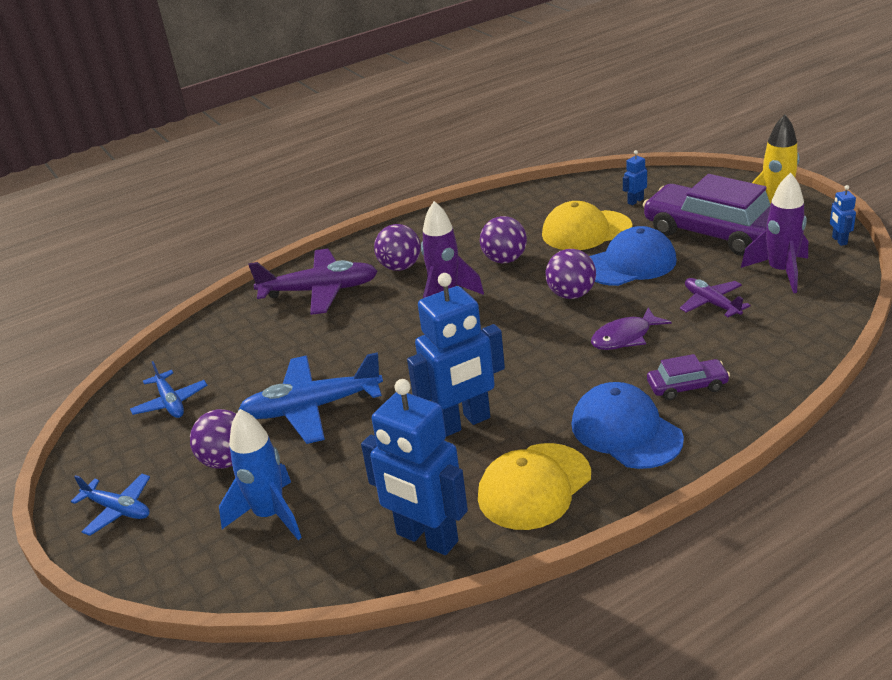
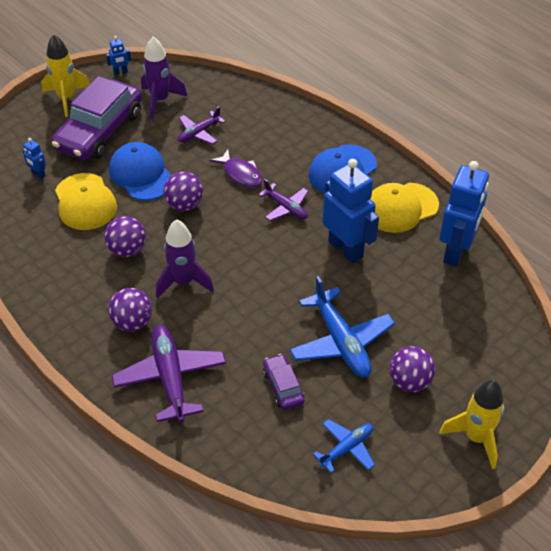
camera: 105 degrees left, 15 degrees up
(118, 510) = (476, 438): blue plane -> yellow rocket
(270, 515) = (457, 338): blue rocket -> none
(534, 486) = (400, 208): yellow cap -> yellow cap turned 120 degrees clockwise
(553, 373) = (286, 207): none -> purple plane
(687, 386) = (294, 144): purple car -> purple car (283, 386)

